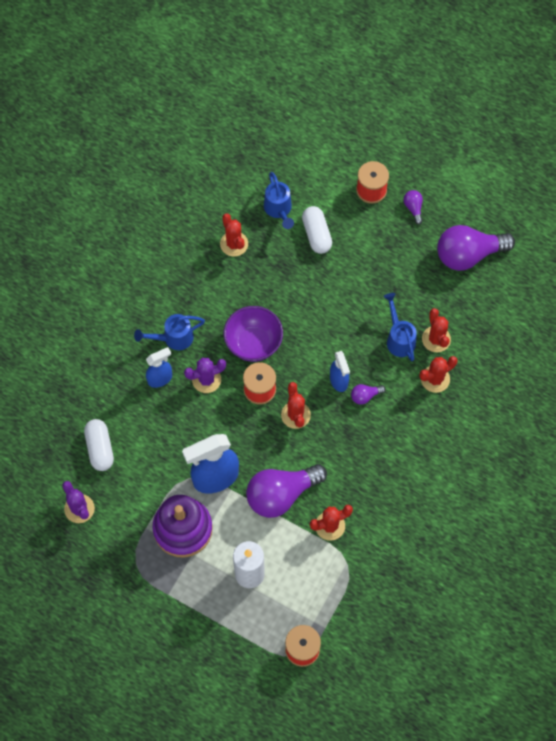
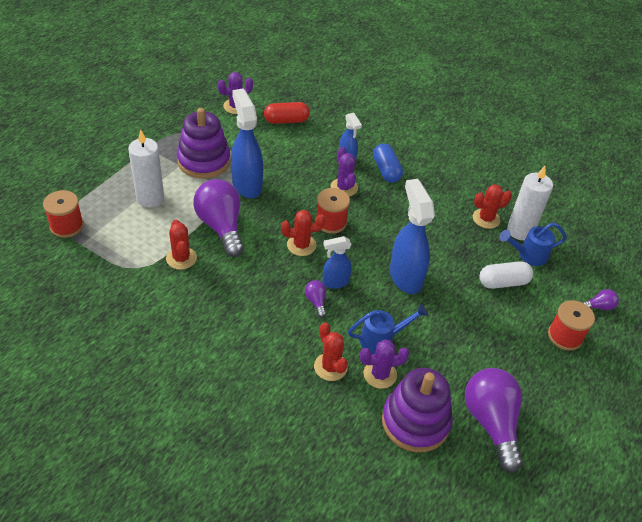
camera: 90 degrees right, 20 degrees down
(100, 448) = (286, 121): white capsule -> red capsule
(173, 338) = (386, 170): blue watering can -> blue capsule
(246, 214) = (520, 231): none -> white candle
(253, 343) = (379, 222): purple bowl -> none
(322, 319) = (405, 277): none -> blue spray bottle
(413, 208) = (547, 374): purple light bulb -> purple light bulb (598, 306)
(436, 339) = (380, 374): red cactus -> purple cactus
(477, 311) = (415, 421): none -> purple stacking toy

